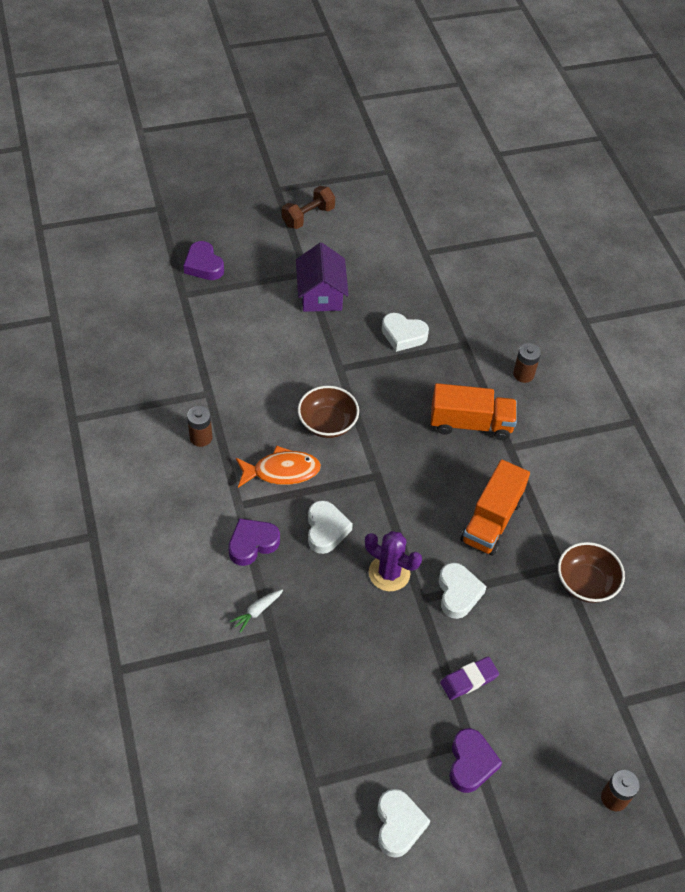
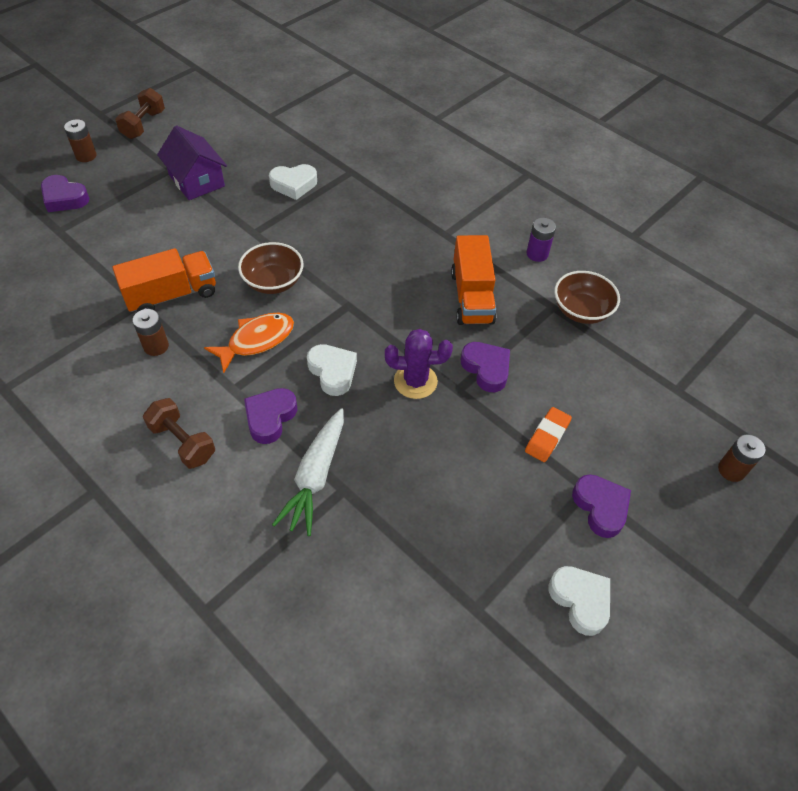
camera: 30 degrees left, 0 degrees up
(175, 530) = (182, 442): none -> brown dumbbell
(257, 611) = (315, 476): white carrot -> white carrot, size x2.06
(458, 593) = (486, 369): white heart -> purple heart
(469, 680) = (547, 436): purple eraser -> orange eraser
(470, 424) = (400, 230): orange truck -> orange truck (172, 295)
(523, 374) = (416, 175): brown battery -> brown battery (86, 156)
(584, 507) = (537, 254): none -> purple battery

